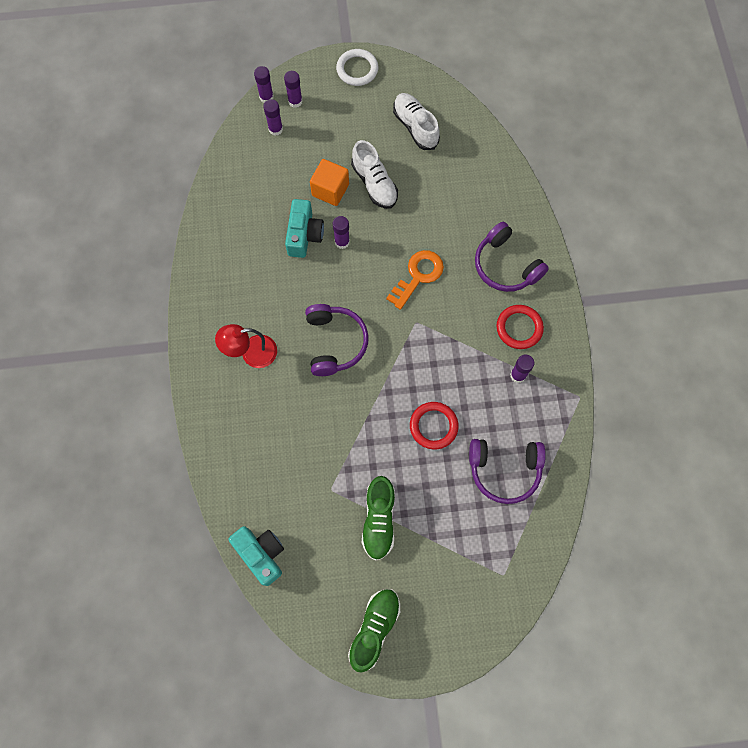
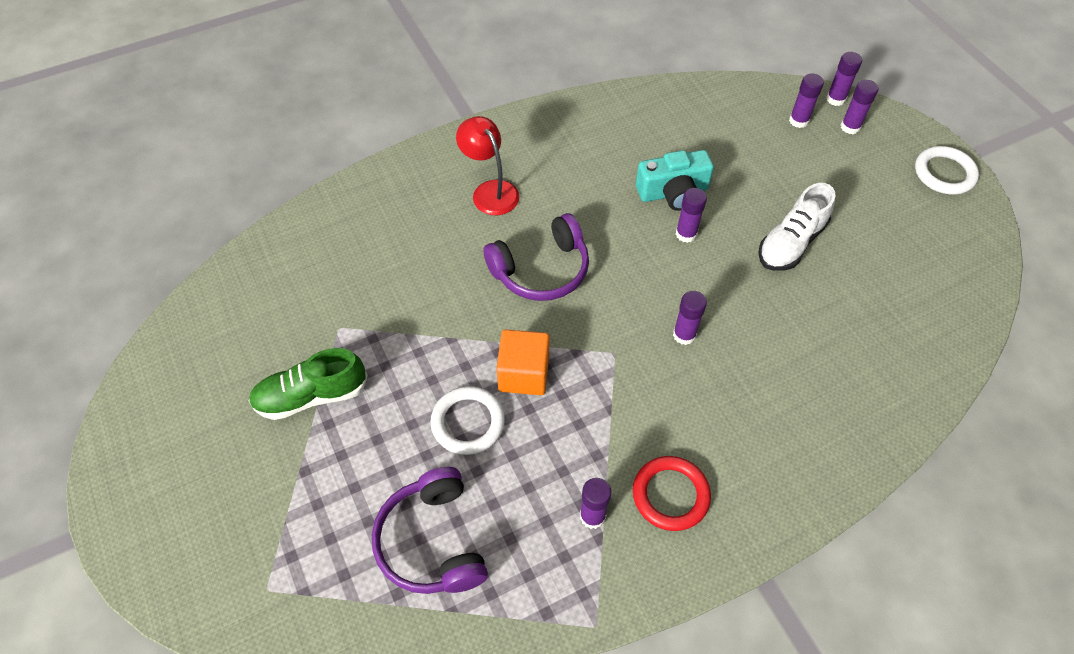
camera: 70 degrees right, 15 degrees down
(261, 554) = (236, 281): turquoise camera -> none
(330, 190) = (751, 199): orange cube -> orange cube (523, 374)
(374, 628) = (160, 437): green shoe -> none
(415, 127) = (908, 263): white shoe -> none
(418, 276) = (684, 335): orange key -> purple glue stick
(433, 426) = (468, 422): red ring -> white ring
(505, 266) = (762, 445): purple headphones -> none

